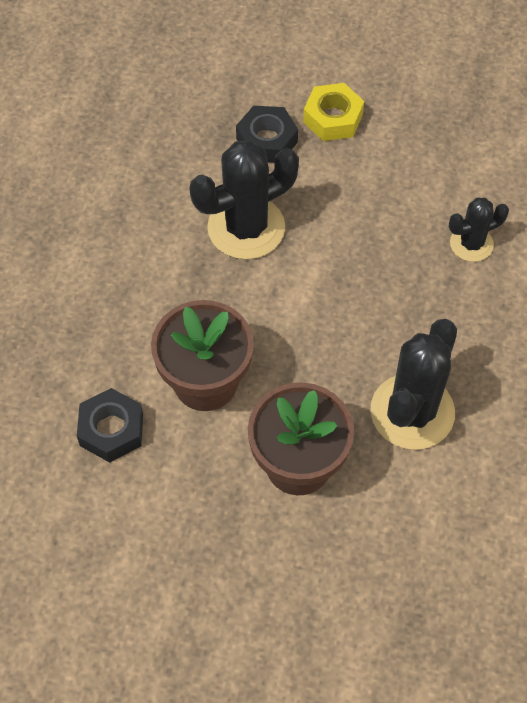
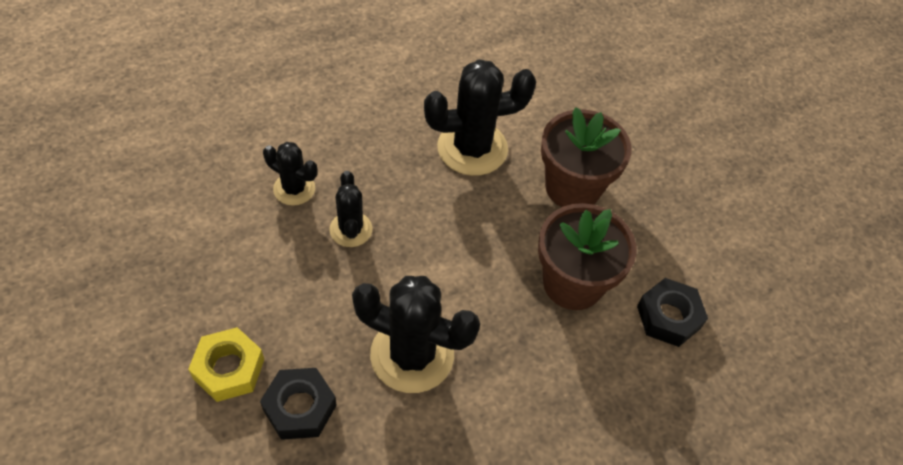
camera: 135 degrees left, 5 degrees down
(395, 258) = (351, 229): none -> black cactus

